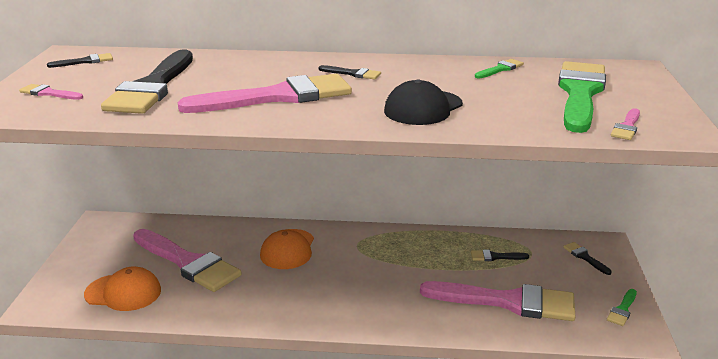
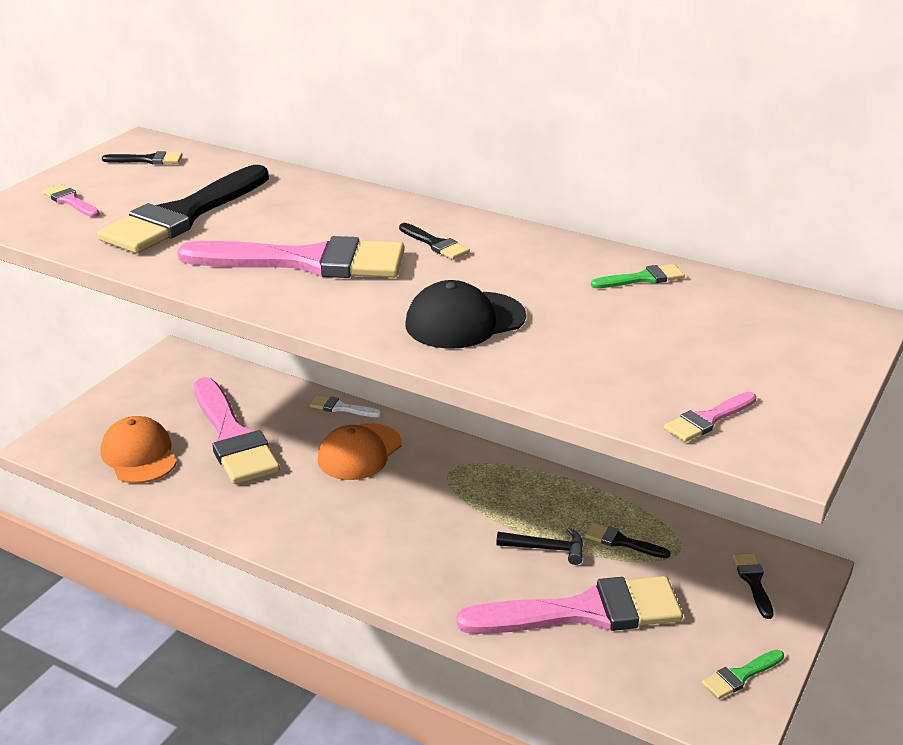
camera: 25 degrees right, 5 degrees up
(123, 292) = (139, 455): orange cap -> orange cap turned 150 degrees counterclockwise
(253, 226) = (341, 408): none -> white brush
(455, 273) = (546, 548): none -> black hammer
(507, 302) = (584, 612): pink brush -> pink brush turned 45 degrees counterclockwise
(580, 93) = (709, 346): green brush -> none

